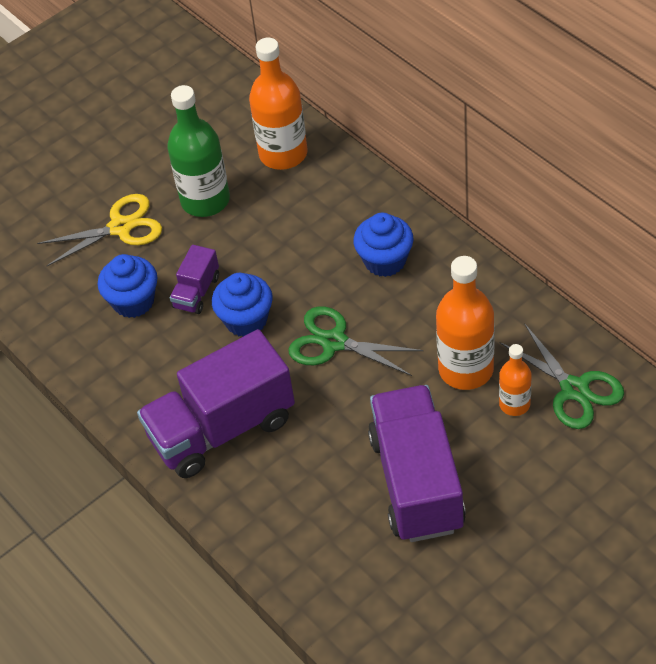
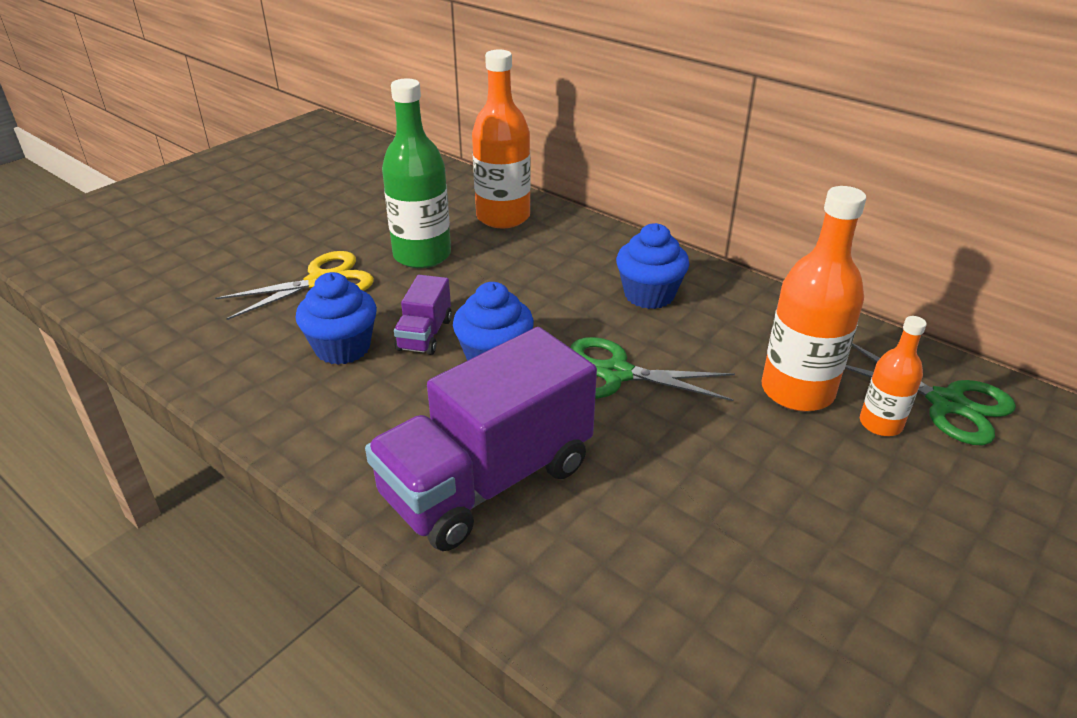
camera: 15 degrees left, 15 degrees down
(416, 482) = (797, 529): purple truck -> none

